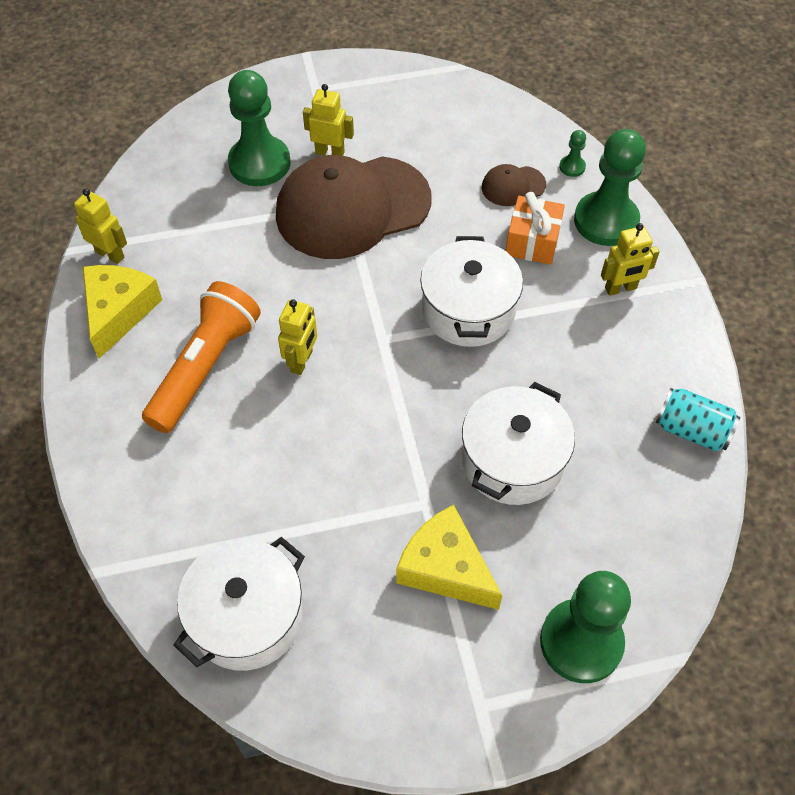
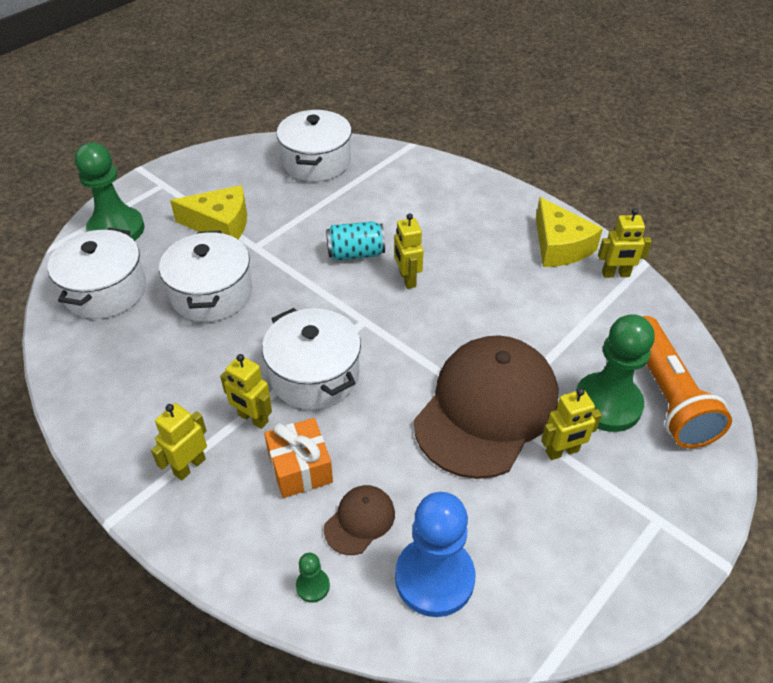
camera: 145 degrees right, 10 degrees down
(205, 367) = (465, 245): orange flashlight -> orange flashlight (667, 395)
(489, 132) = (434, 578): none -> blue pawn
(547, 300) = (253, 418): none -> yellow robot
(606, 221) = (239, 534): green pawn -> none
(630, 535) = (105, 291): none -> white pot
(691, 430) = (79, 377): turquoise can -> turquoise can (356, 253)

